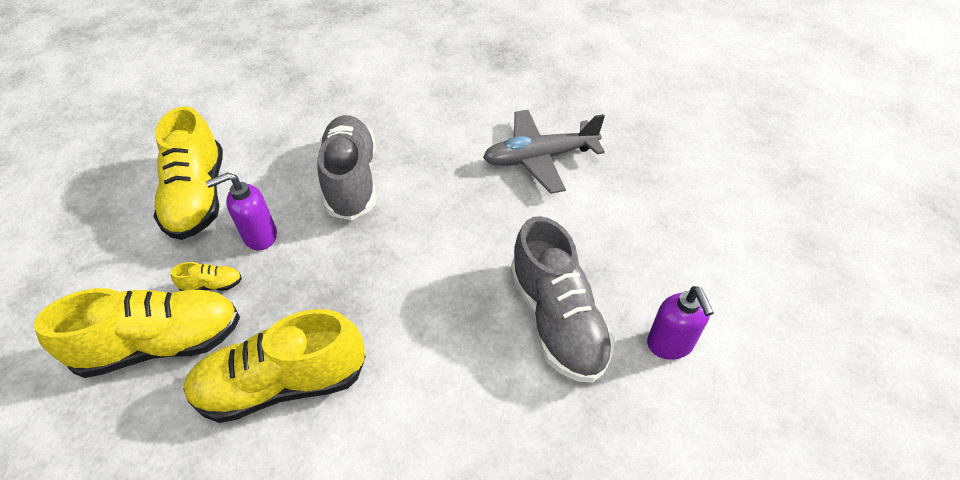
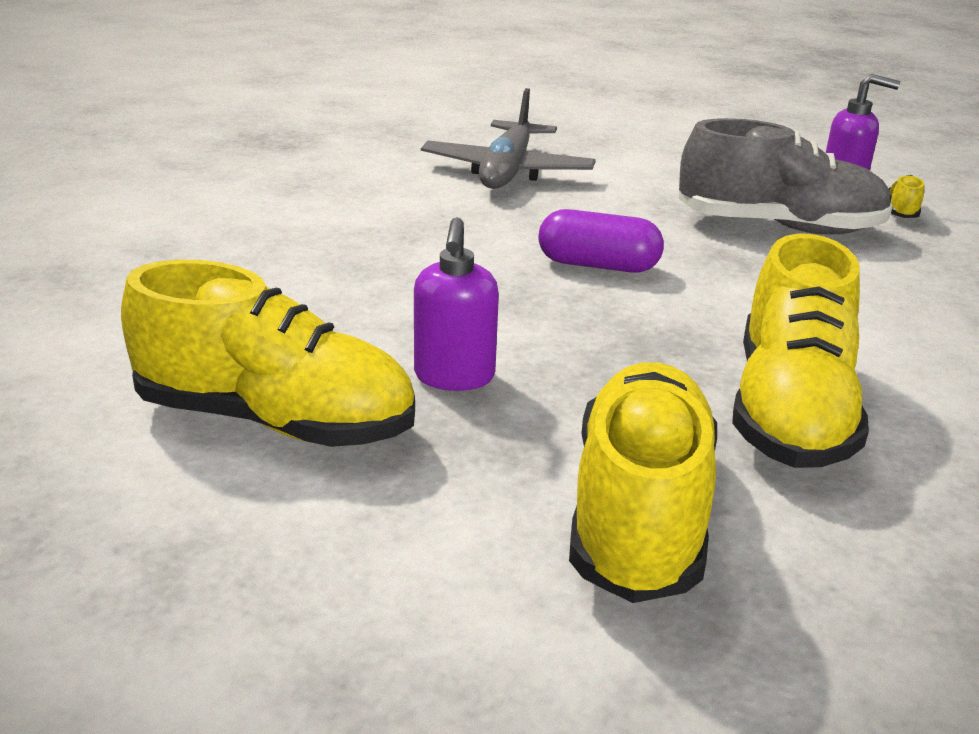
camera: 65 degrees left, 20 degrees down
(212, 285) = (533, 440): yellow shoe -> yellow shoe (902, 211)
(351, 180) = (406, 282): grey shoe -> none
(424, 246) = (598, 265): none -> purple capsule

